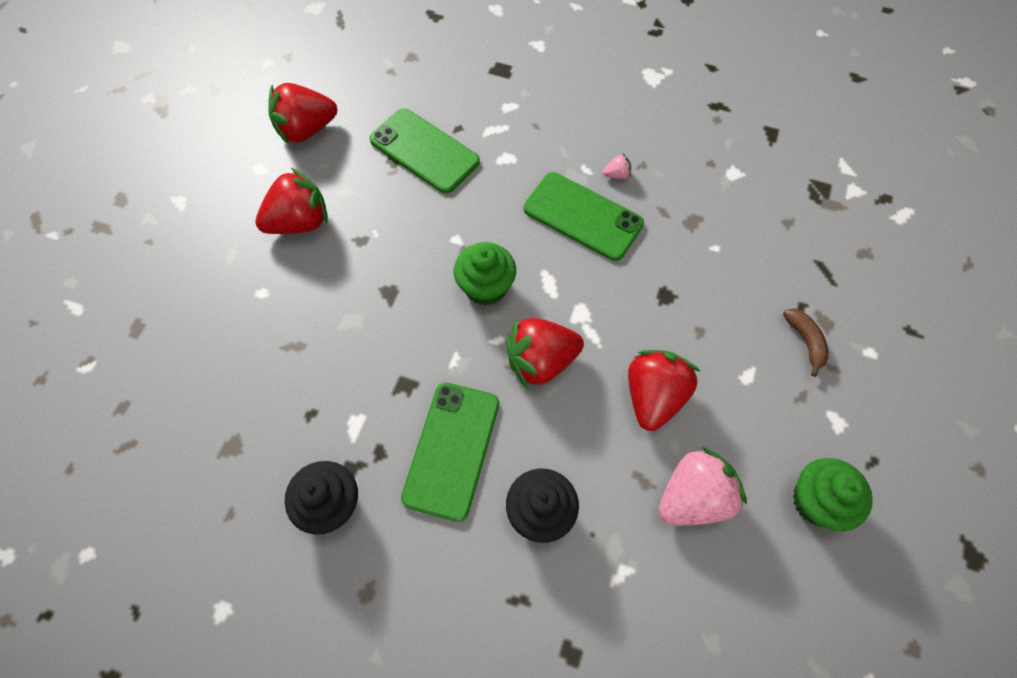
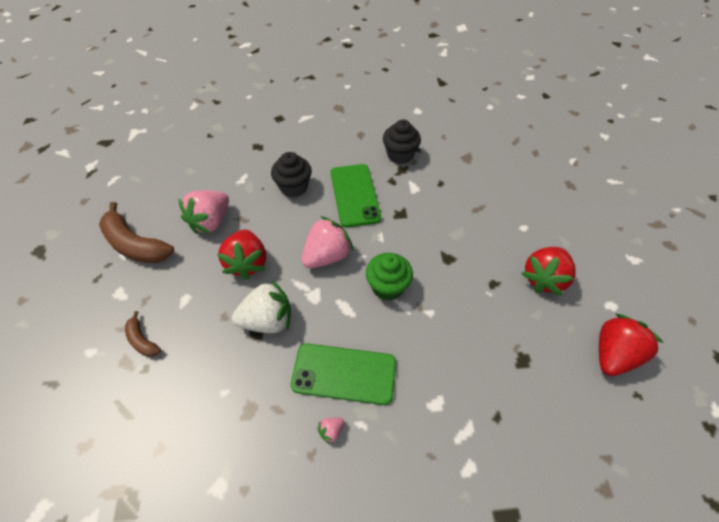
camera: 155 degrees right, 10 degrees down
(424, 151) = (507, 378): green phone -> none
(541, 361) = (327, 256): red strawberry -> pink strawberry
(647, 305) = (267, 320): none -> white strawberry
(816, 501) = (135, 245): green cupcake -> brown banana

